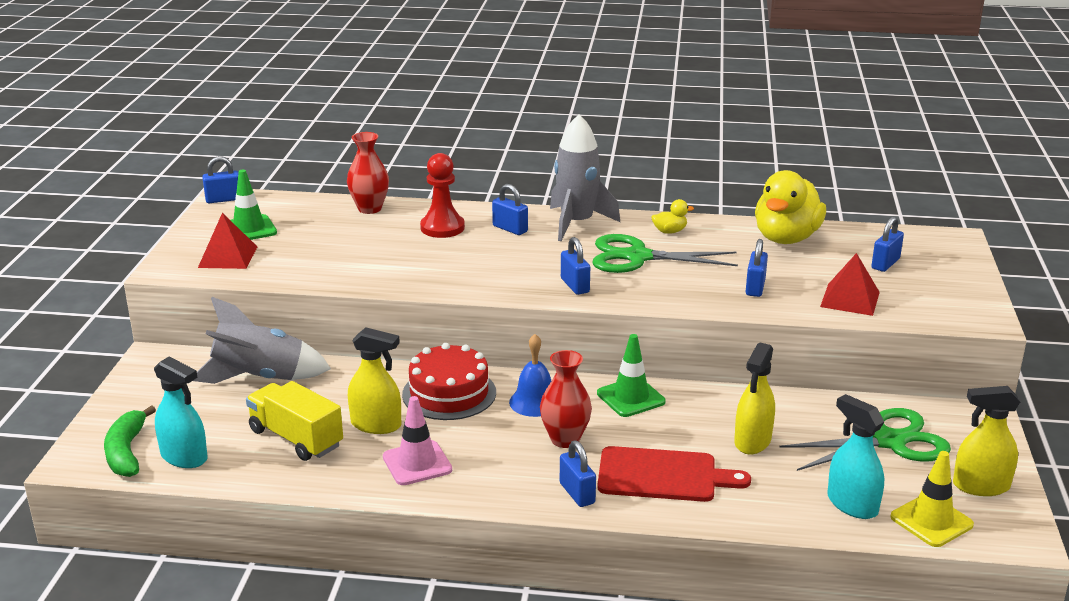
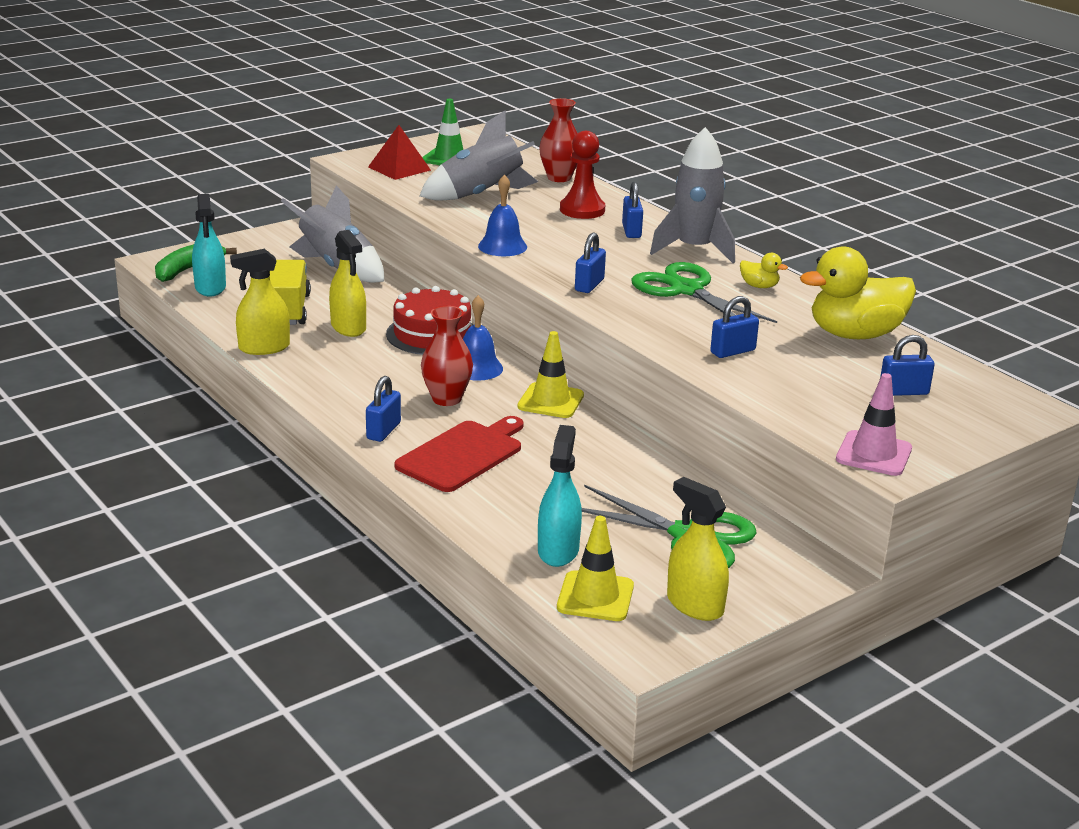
camera: 45 degrees right, 0 degrees up
(224, 199) = (474, 134): blue padlock -> none
(345, 250) = (481, 195): none -> grey rocket
(417, 463) = (325, 360): pink traffic cone -> pink traffic cone (873, 454)
(453, 285) = (502, 246): none -> blue bell
(630, 397) = (550, 401): green traffic cone -> yellow traffic cone
(662, 475) = (463, 455): red cutting board -> red cutting board turned 105 degrees counterclockwise
(752, 441) = (577, 474): yellow spray bottle -> yellow spray bottle (264, 348)
(850, 299) = (797, 397): red pyramid -> none

